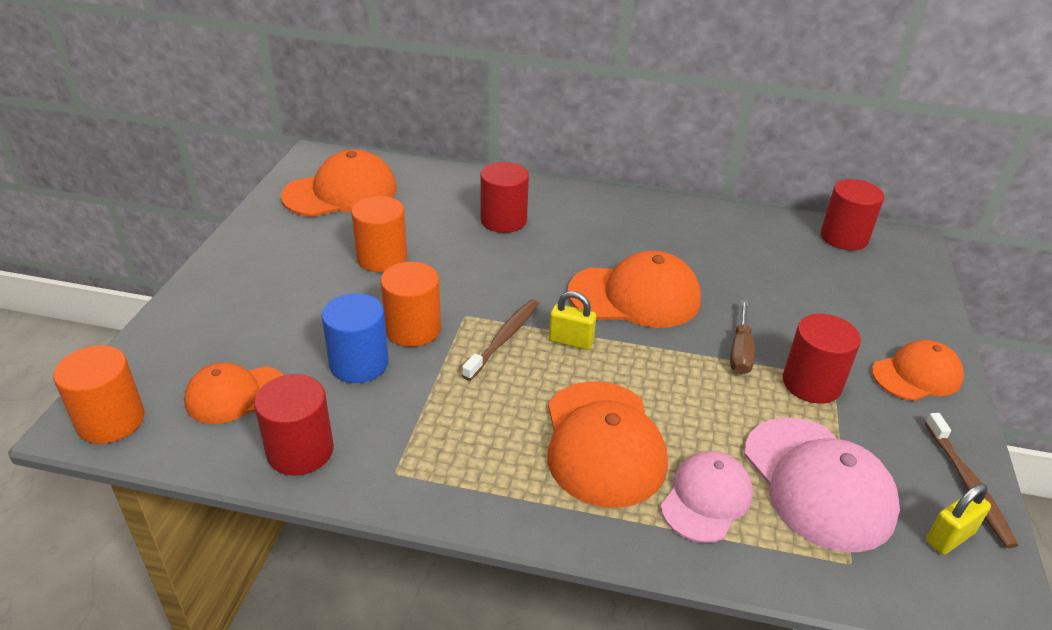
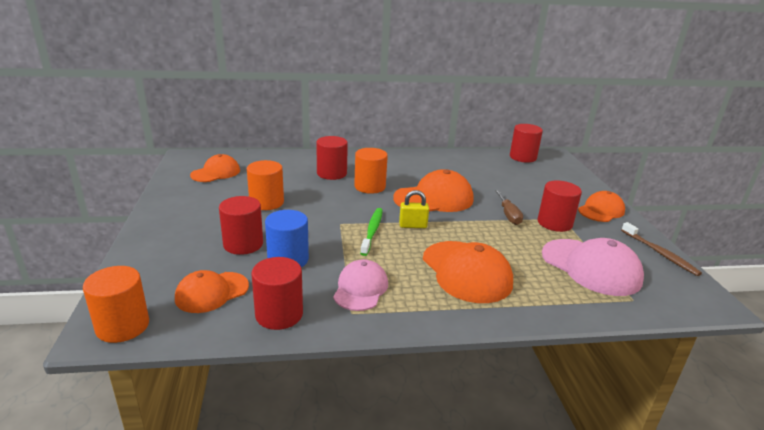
camera: 20 degrees left, 10 degrees down
(314, 325) = (243, 244): none -> red cylinder
(341, 192) = (216, 173): orange cap -> orange cap, size x0.64
(413, 329) = (312, 236): orange cylinder -> orange cylinder (370, 187)
(504, 338) = (372, 231): brown toothbrush -> green toothbrush
(706, 499) = (541, 286): pink cap -> pink cap (360, 288)
(949, 537) = (668, 277): yellow padlock -> none

